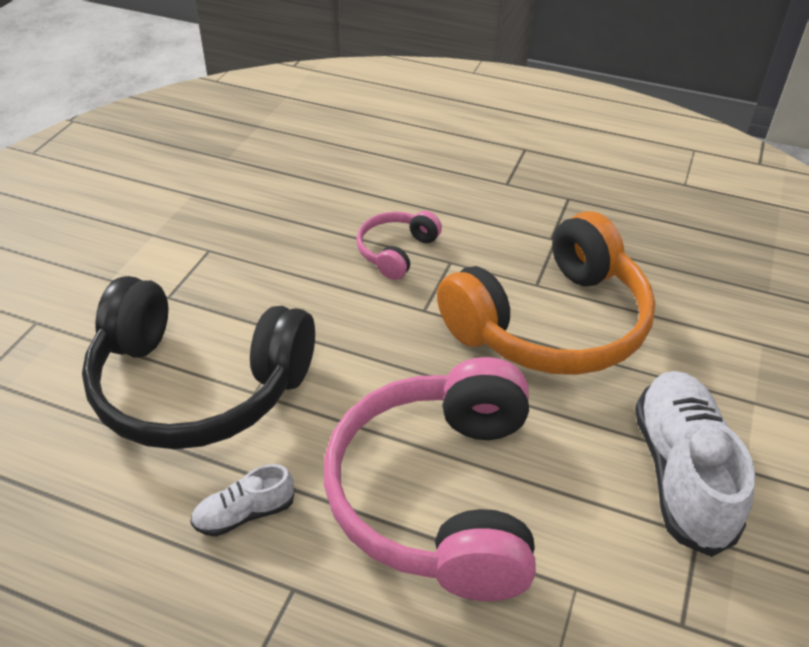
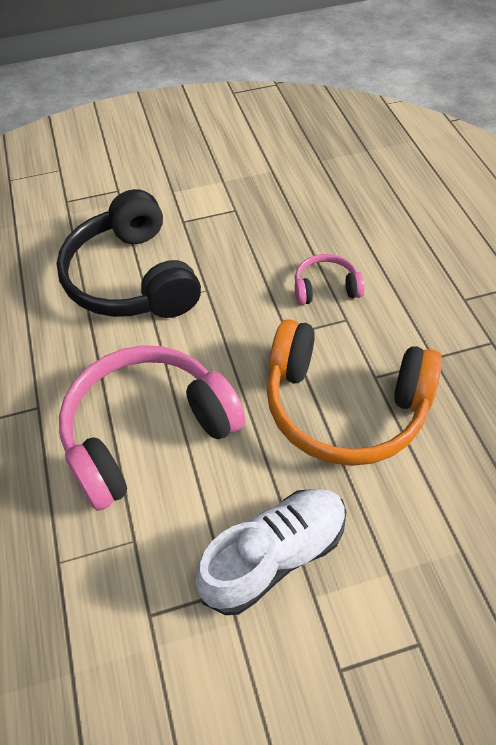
camera: 55 degrees right, 10 degrees up
(244, 514) = (67, 356): white shoe -> none

